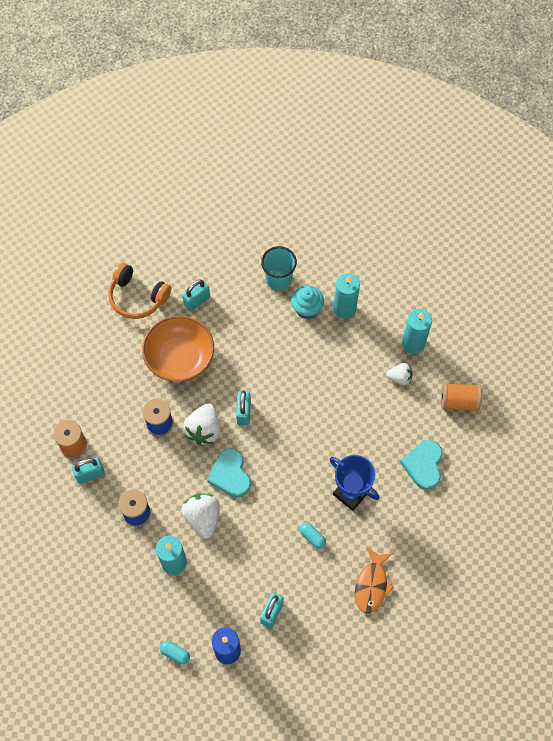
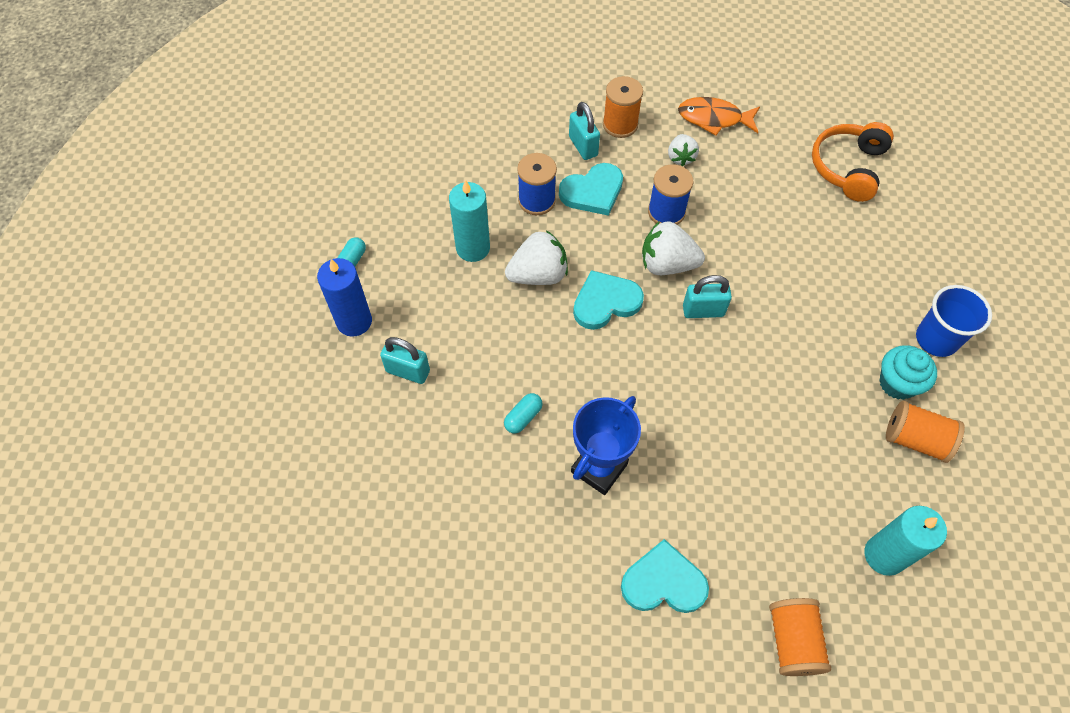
camera: 85 degrees right, 5 degrees down
(134, 472) = (593, 192): none -> turquoise heart
(180, 357) = (770, 225): orange bowl -> none
(197, 301) = (864, 236): turquoise padlock -> none
(278, 279) = (936, 339): turquoise cup -> blue cup
(344, 308) = (915, 439): turquoise candle -> orange spool
(372, 584) = (455, 508): orange fish -> orange fish (714, 118)
(399, 377) = (813, 535): white strawberry -> white strawberry (680, 157)

